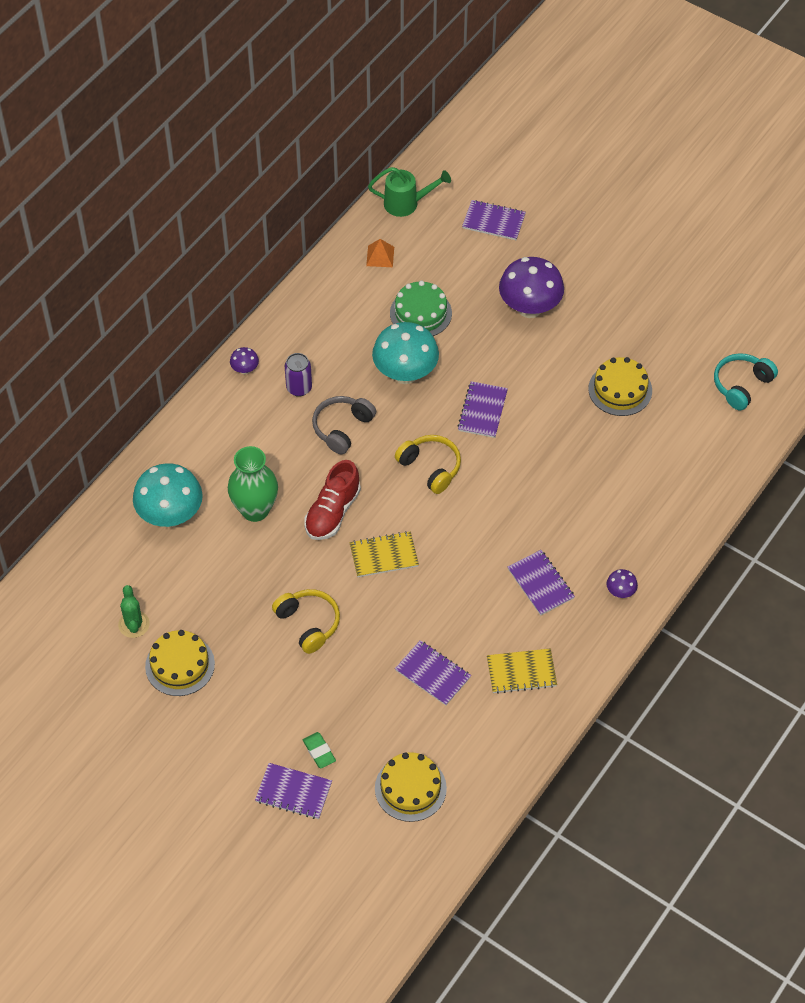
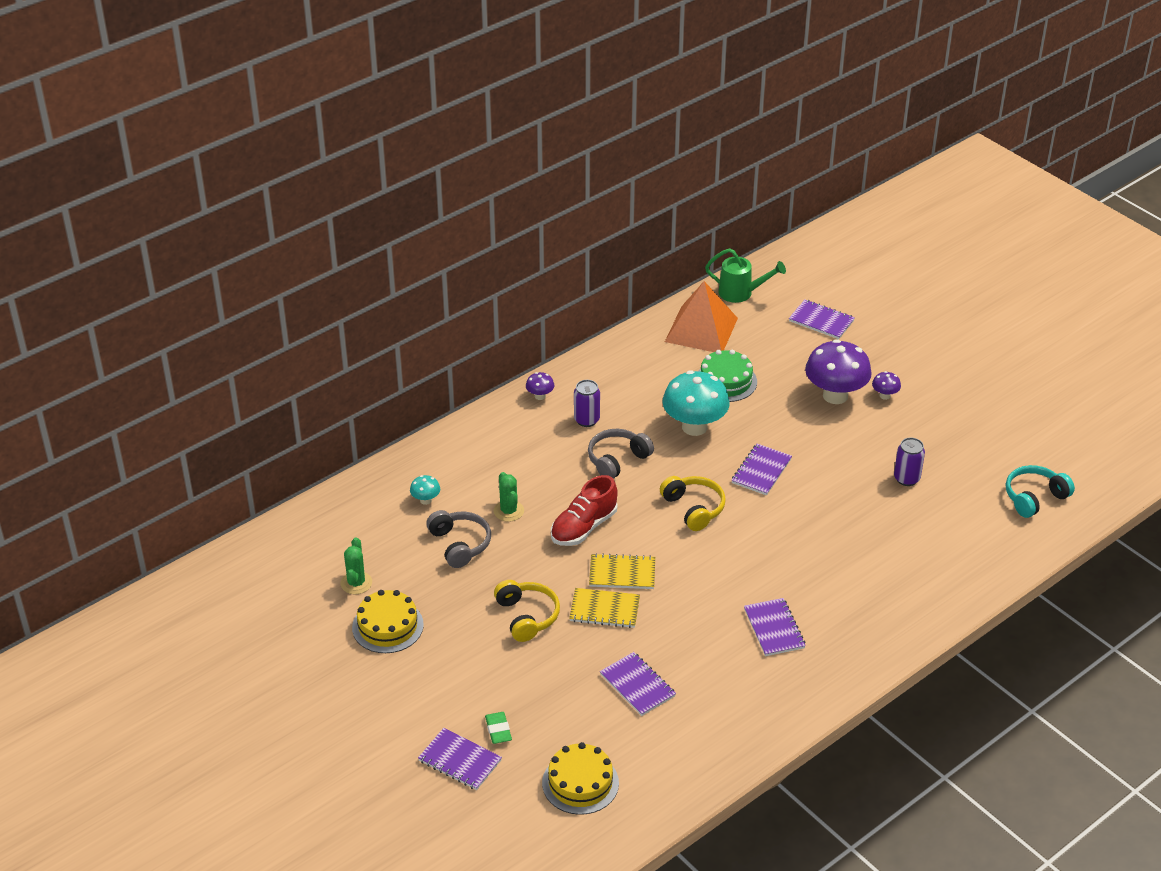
camera: 15 degrees right, 15 degrees down
(170, 515) = (425, 500): turquoise mushroom -> turquoise mushroom, size x0.44
(220, 558) = (460, 544): none -> grey headphones
(255, 510) = (508, 511): green vase -> green cactus
(380, 256) = (701, 329): orange pyramid -> orange pyramid, size x2.27
(521, 672) = (729, 702): yellow notebook -> yellow notebook (604, 610)
(620, 389) = (906, 478): yellow cake -> purple can
(620, 592) = (855, 652): purple mushroom -> purple mushroom (885, 395)

